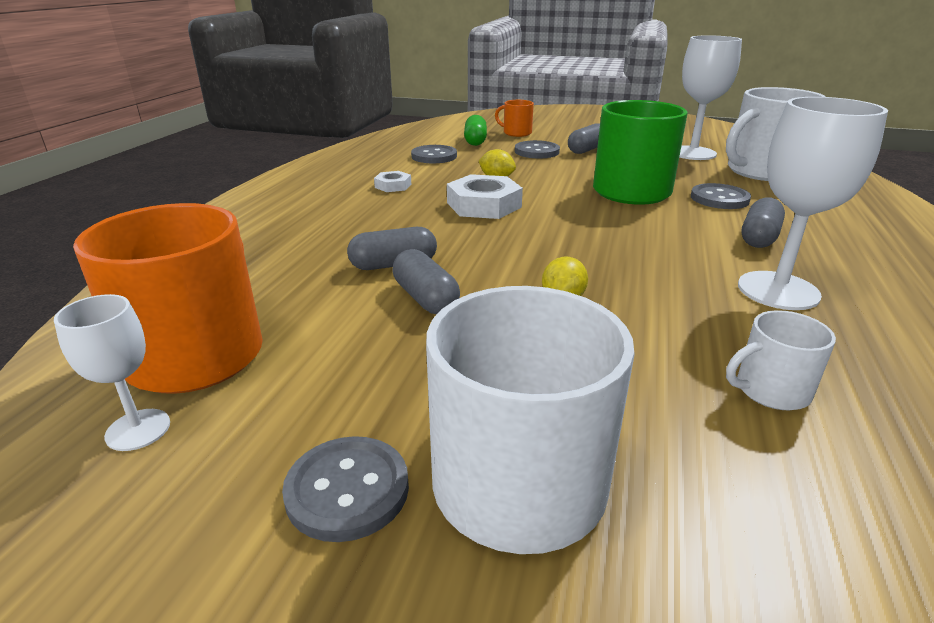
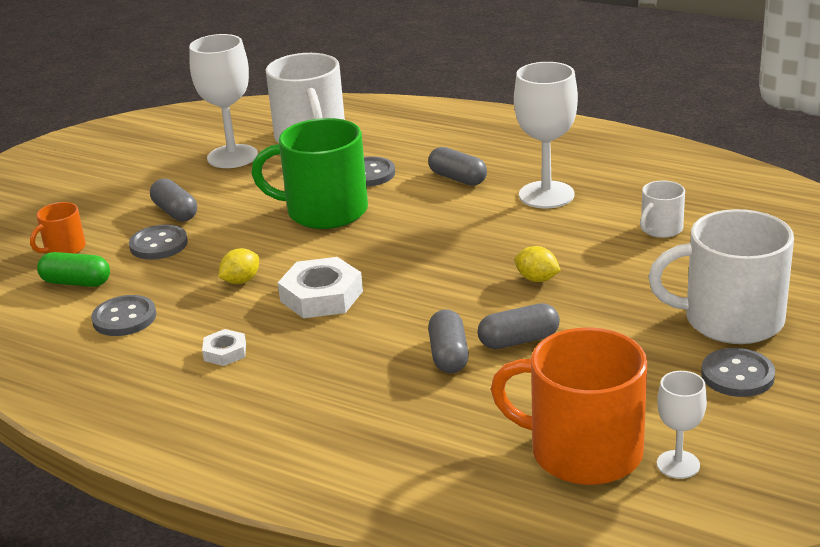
camera: 75 degrees left, 0 degrees up
(770, 390) = (661, 229): white mug -> white mug turned 45 degrees clockwise

